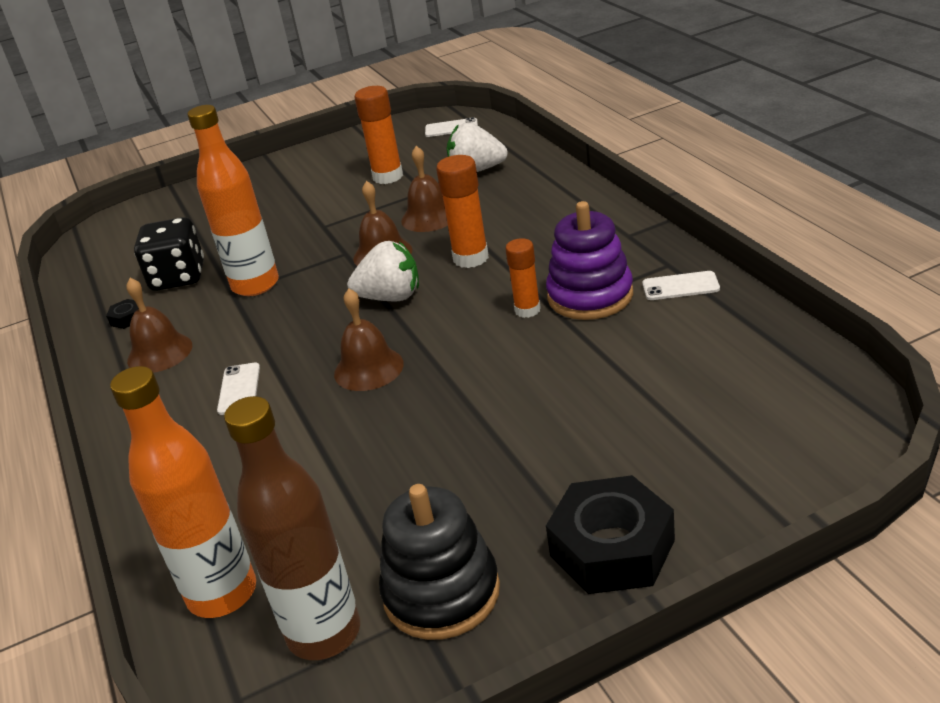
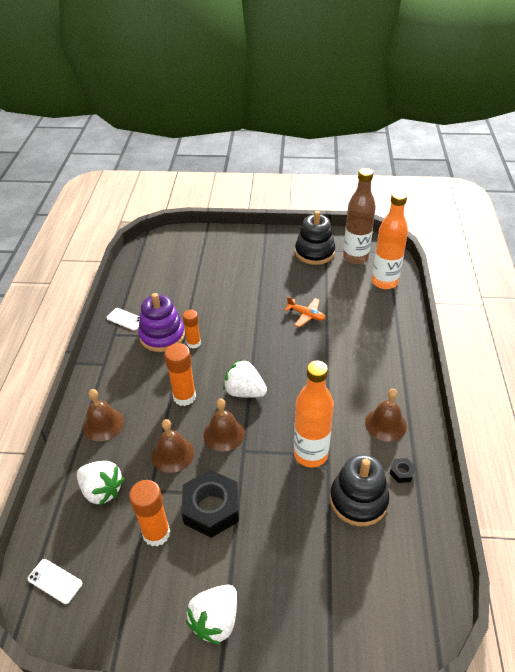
camera: 155 degrees left, 10 degrees up
(178, 277) = (358, 500): black dice -> black stacking toy
(239, 389) = (349, 371): white phone -> none
(288, 169) = (215, 620): none -> white strawberry
(366, 437) = (306, 315): none -> orange plane
(368, 368) = (284, 349): brown bell -> brown bell (103, 424)
(612, 548) = (257, 242): black nut -> black nut (211, 508)

